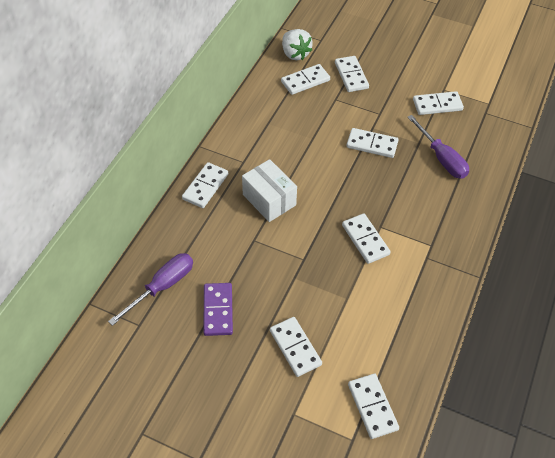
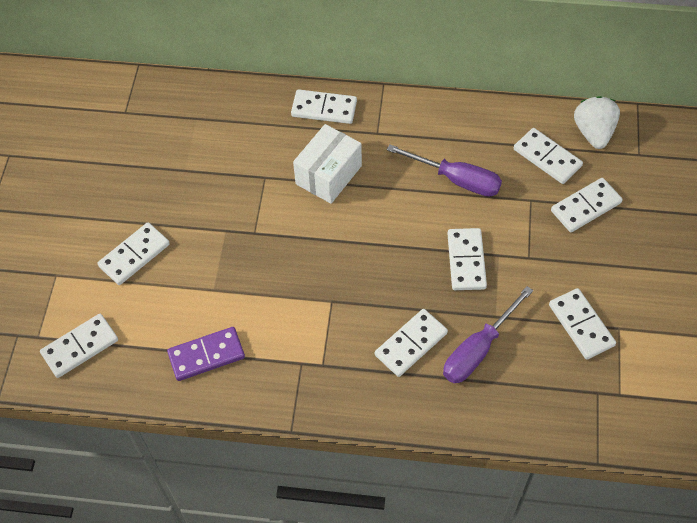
camera: 75 degrees right, 5 degrees up
(162, 286) = (176, 115): purple screwdriver -> purple screwdriver (456, 179)
(218, 310) = (161, 172): purple domino -> purple domino (206, 355)
(295, 54) = (593, 132): white strawberry -> white strawberry turned 135 degrees clockwise
(365, 240) = (304, 289): white domino -> white domino (411, 344)

